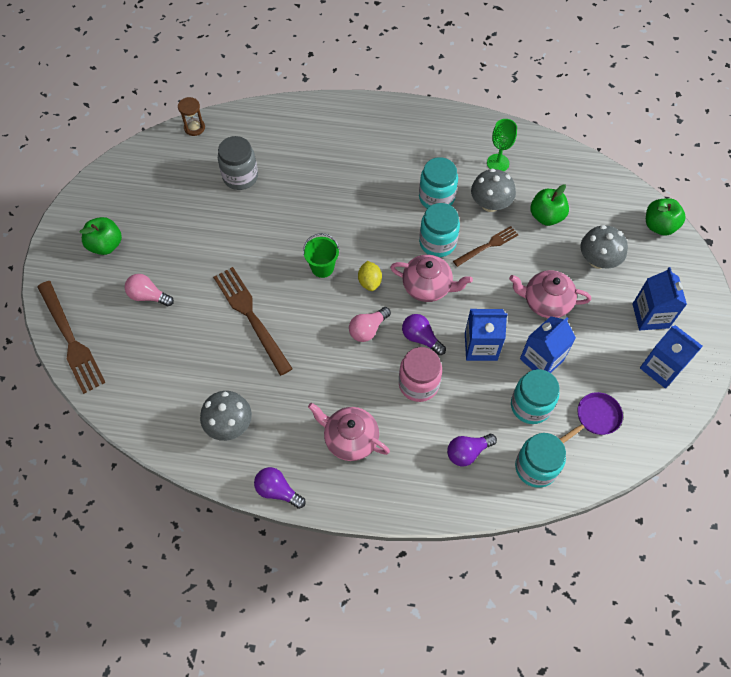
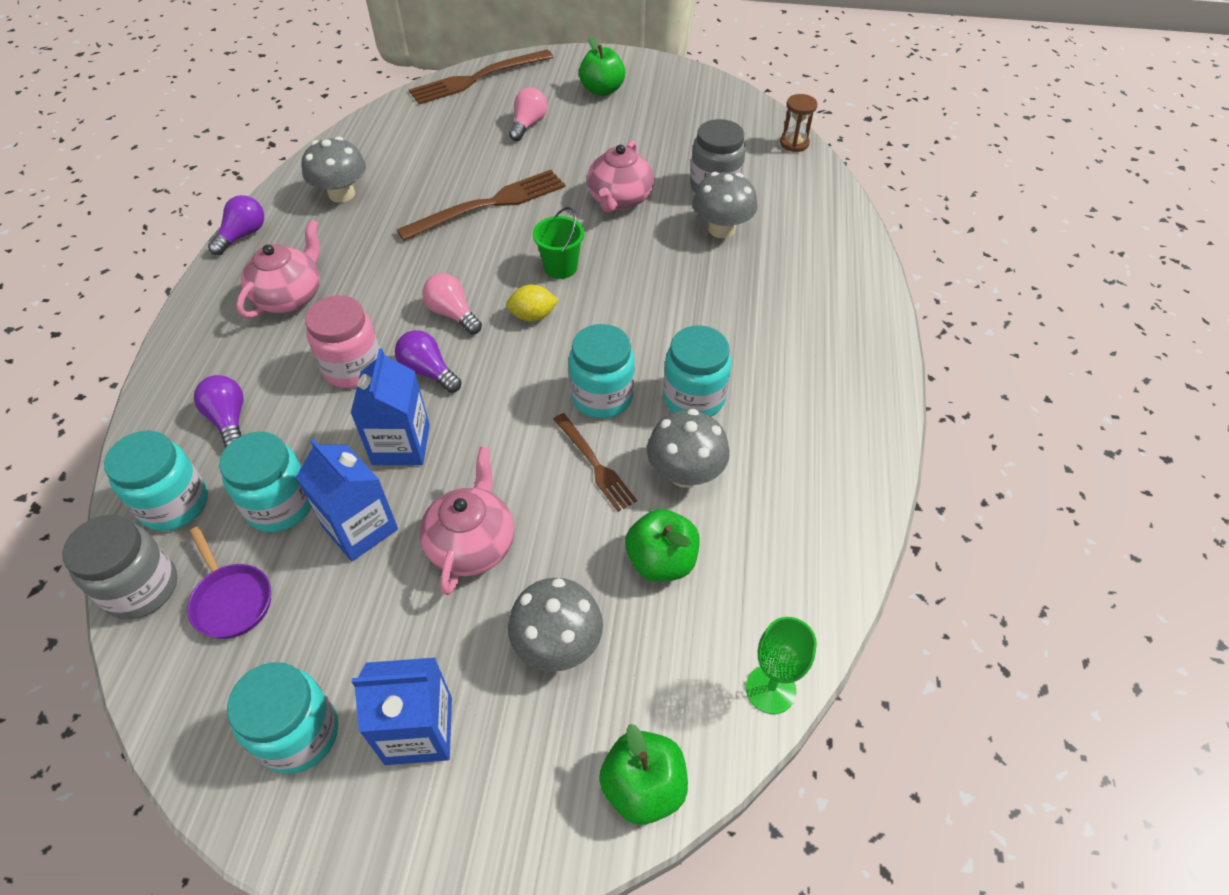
camera: 90 degrees right, 10 degrees down
(287, 176) = (721, 229): none -> grey mushroom
(421, 338) = (428, 372): purple light bulb -> purple light bulb turned 90 degrees counterclockwise
(427, 287) = (518, 382): pink teapot -> pink teapot (619, 199)
(498, 163) = (781, 490): green goblet -> green goblet (770, 689)
(594, 469) = (142, 588): none -> grey jar
(661, 368) = (299, 734): blue carton -> turquoise jar

